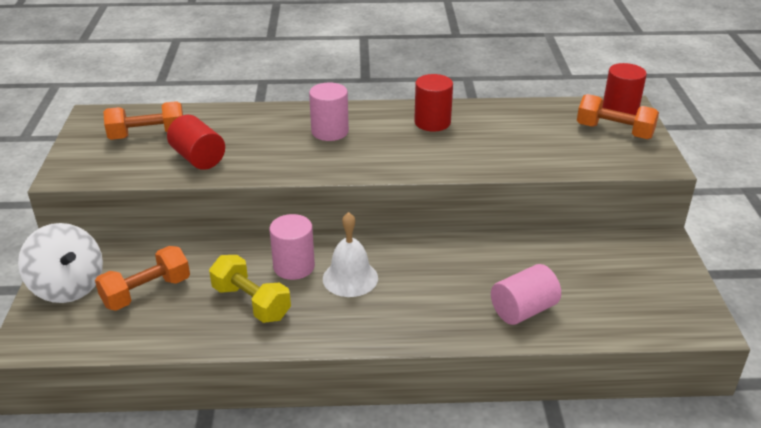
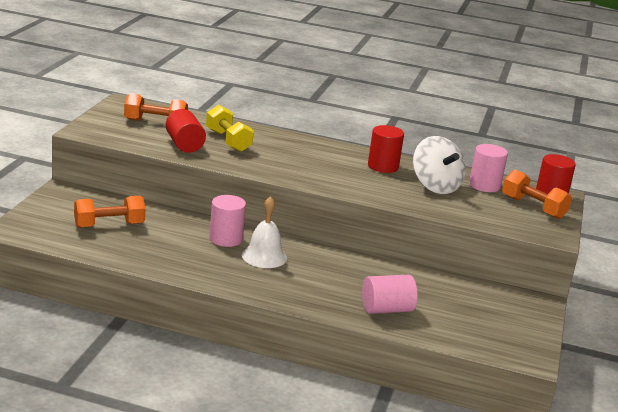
camera: 15 degrees right, 10 degrees down
(68, 286) = (56, 208): white spinning top -> white spinning top (435, 186)
(251, 302) = (181, 250): yellow dumbbell -> yellow dumbbell (228, 141)
(330, 131) = (296, 153): pink cylinder -> pink cylinder (484, 185)

